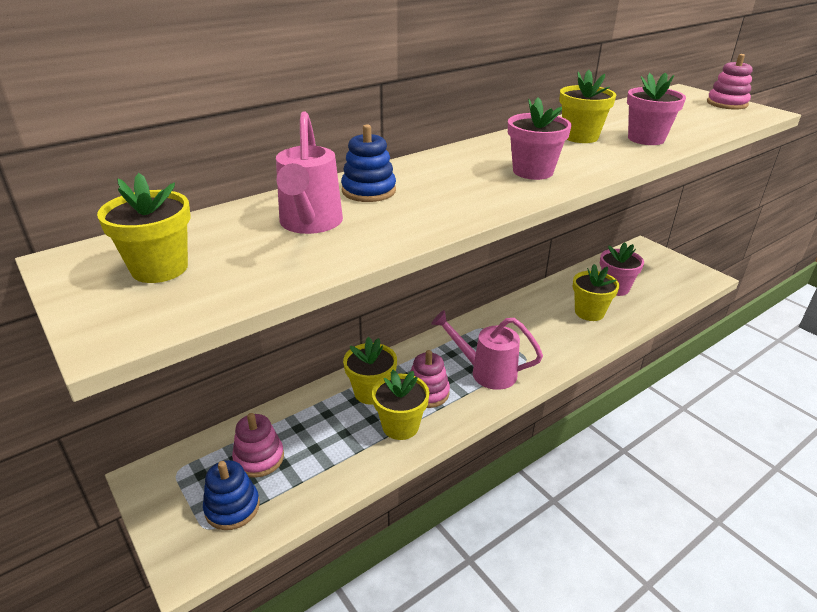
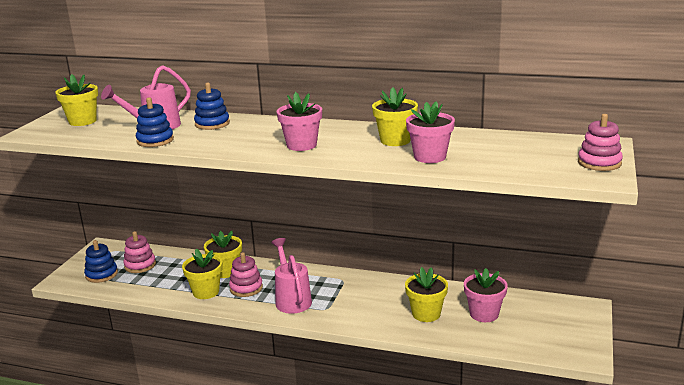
camera: 55 degrees right, 10 degrees down
(372, 238) = (155, 140): none -> blue stacking toy

